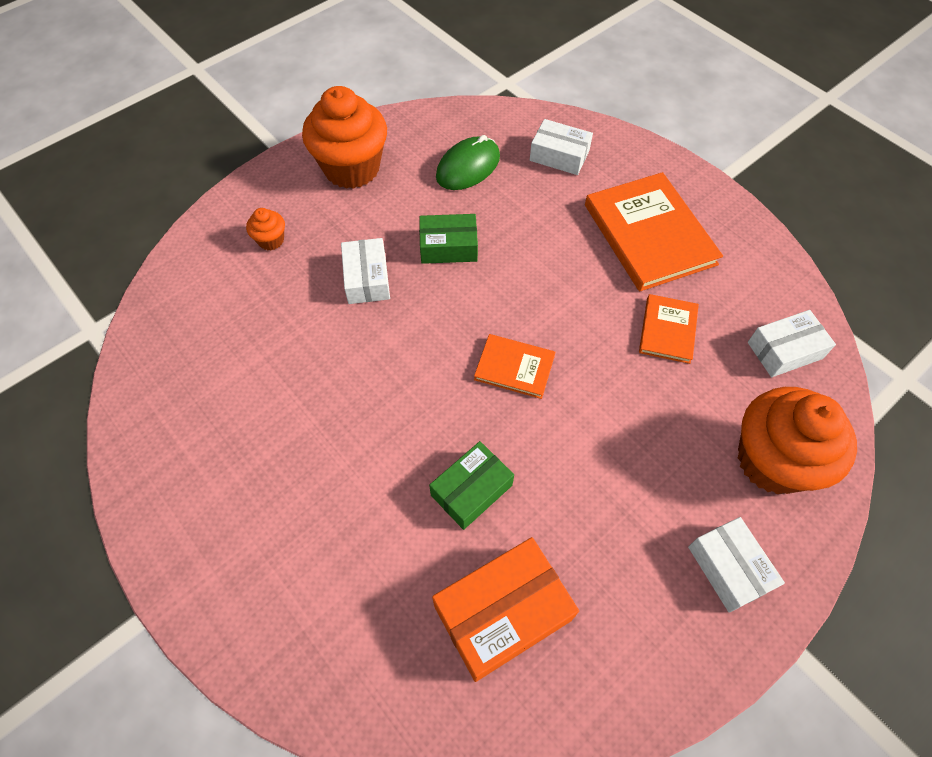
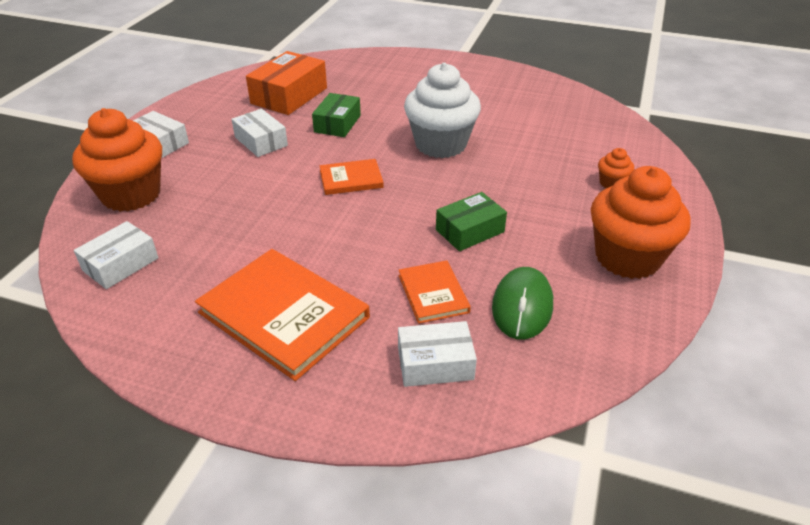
camera: 150 degrees right, 20 degrees down
(367, 278) = (510, 188): white box -> white box (261, 141)
(378, 379) = (440, 144): none -> white cupcake
(667, 330) = (236, 242): orange book -> orange book (433, 293)

